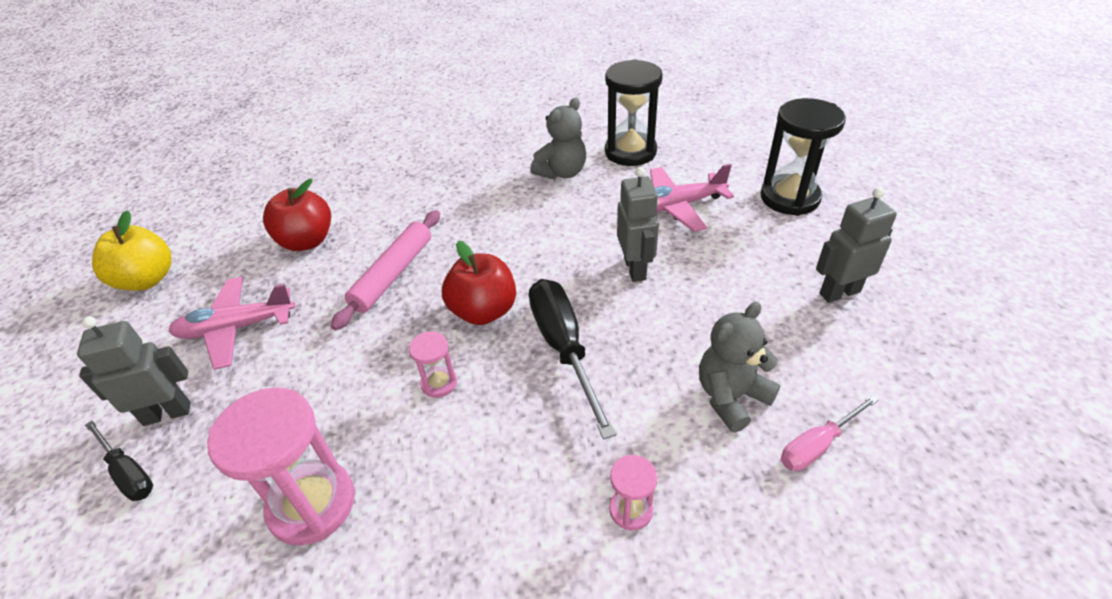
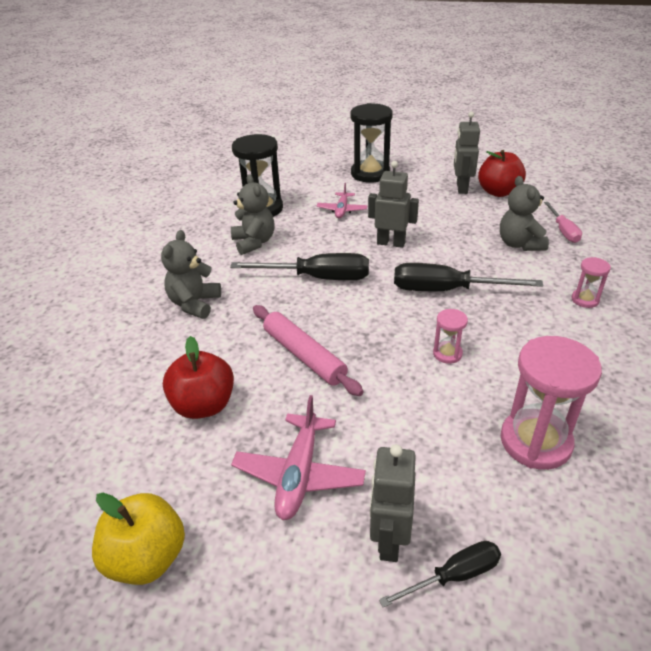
camera: 65 degrees left, 5 degrees down
(439, 180) = (194, 304): none -> grey teddy bear
(483, 311) = (385, 316): red apple -> red apple (498, 192)
(526, 237) = (318, 278): none -> black screwdriver
(677, 206) = (342, 210): pink plane -> pink plane, size x0.63

